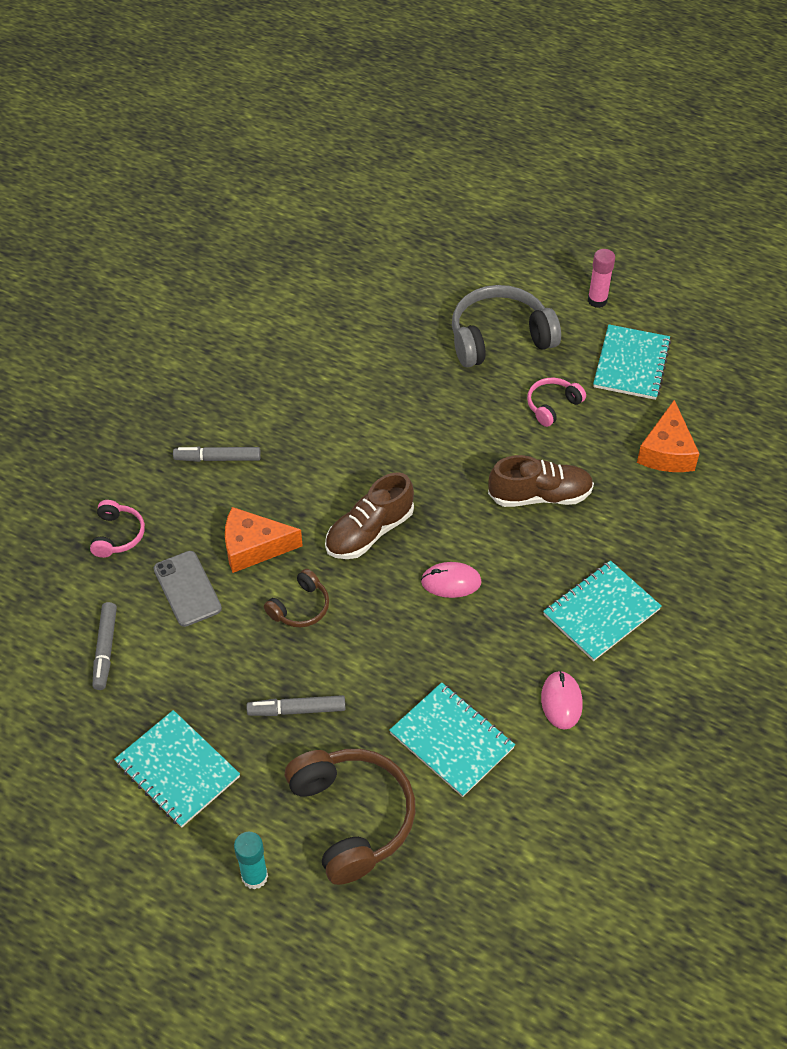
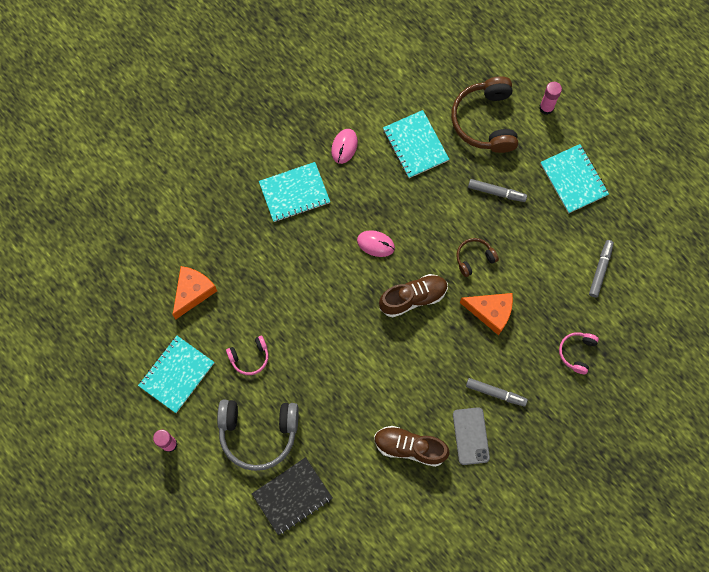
camera: 160 degrees left, 20 degrees up
(187, 589) = (540, 296): grey phone -> grey phone (470, 436)
(254, 876) = (546, 108): turquoise glue stick -> pink glue stick
(429, 295) = (292, 496): none -> black notebook
(540, 496) = (292, 287): brown shoe -> brown shoe (409, 447)

